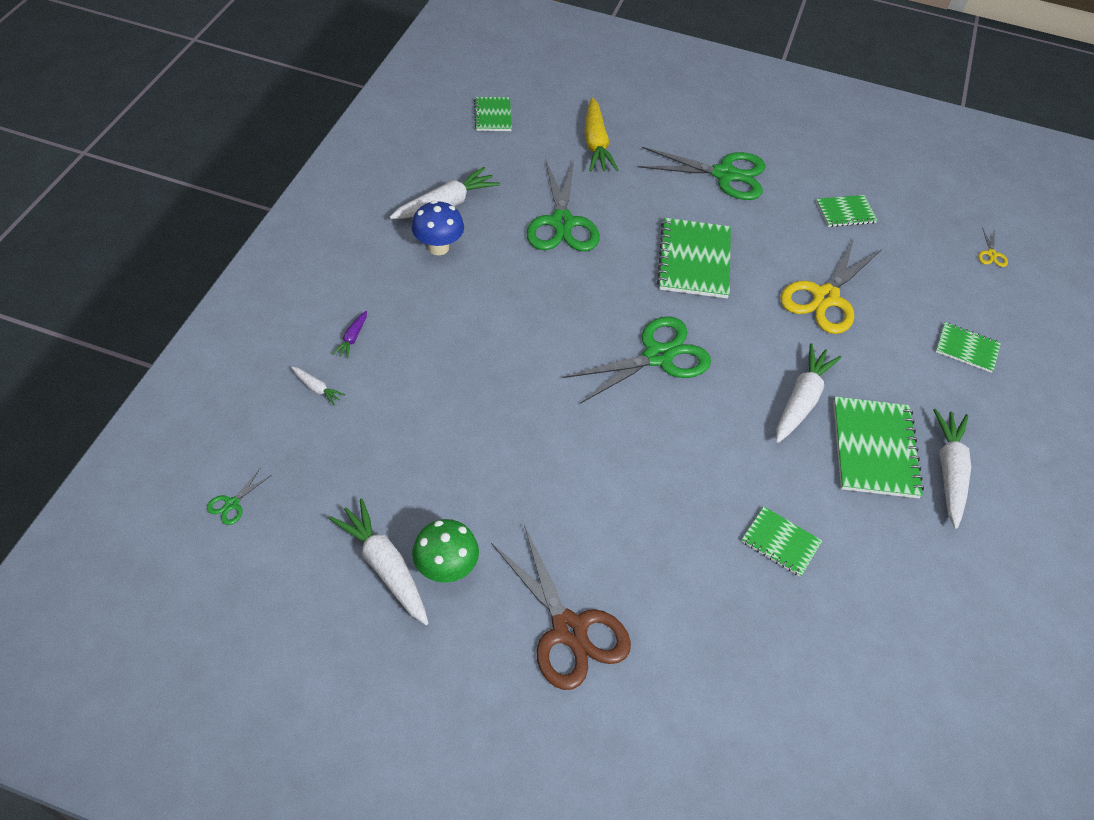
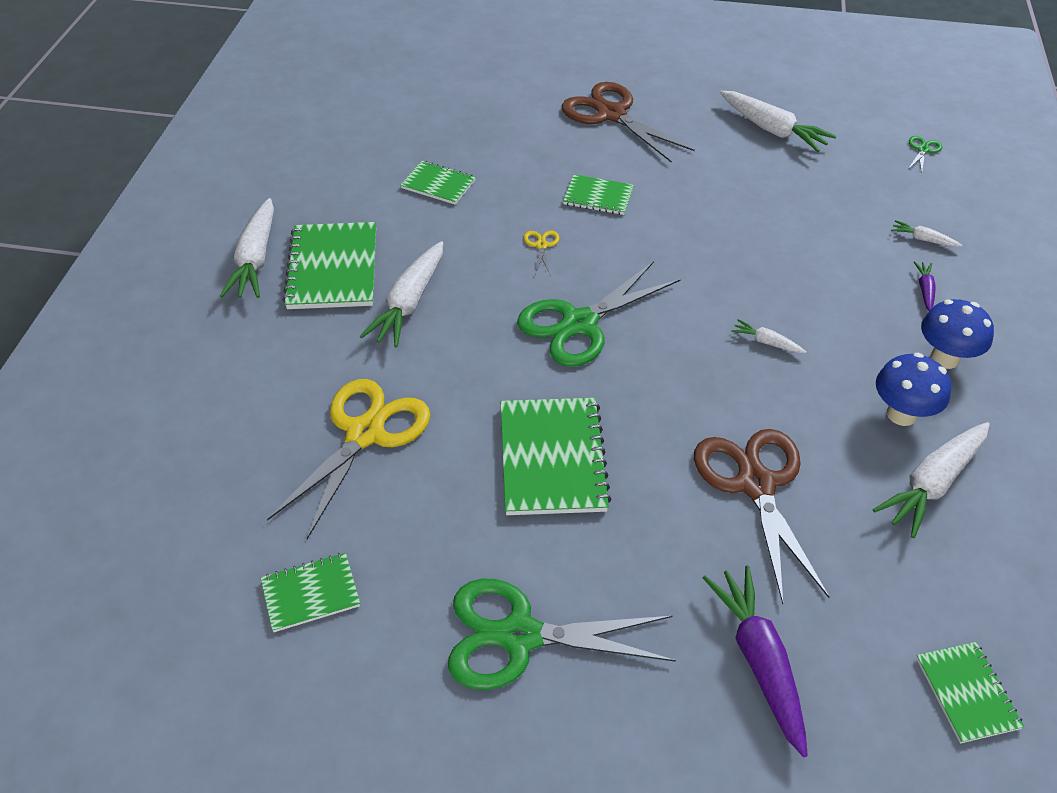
camera: 175 degrees right, 5 degrees down
(378, 280) = (944, 358): none -> blue mushroom
(446, 569) = (723, 134): green mushroom -> none
(510, 315) = (766, 342): none -> white carrot
(562, 223) = (755, 484): green scissors -> brown scissors
(596, 144) = (759, 661): yellow carrot -> purple carrot
(967, 348) = (183, 394): green notebook -> green notebook (598, 196)
(991, 254) = (81, 554): yellow scissors -> yellow scissors (541, 245)

